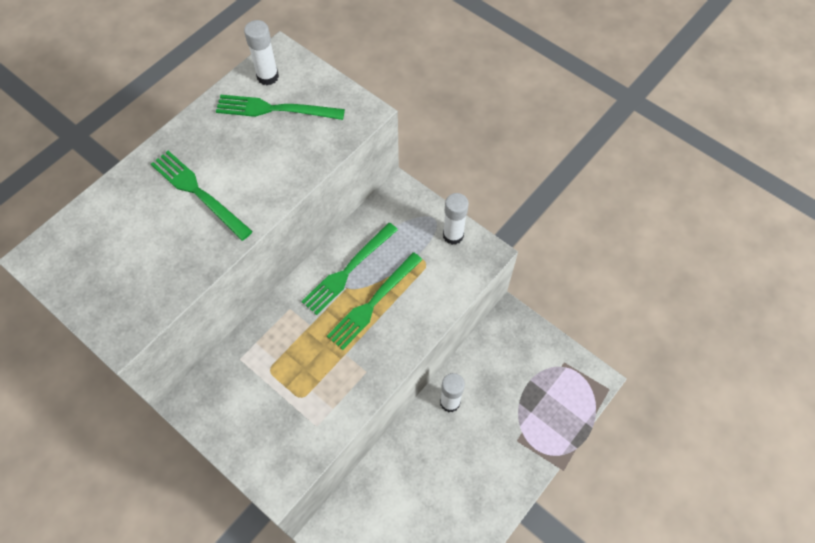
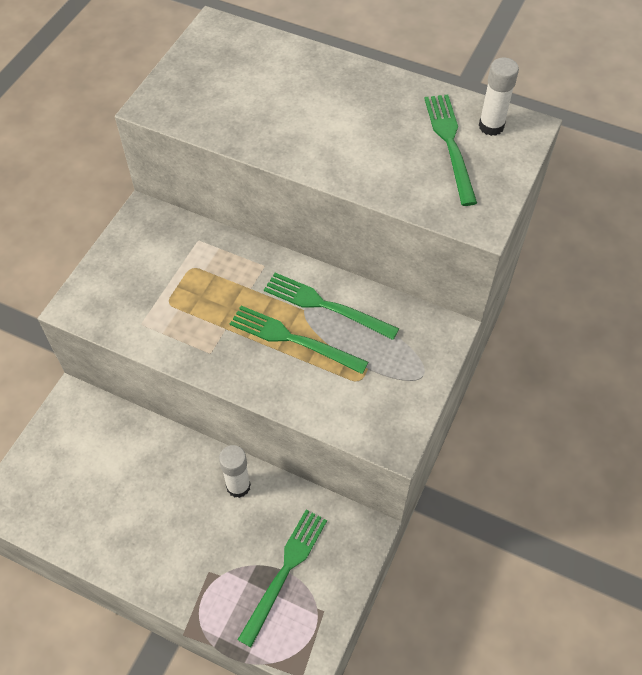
camera: 75 degrees right, 5 degrees down
(199, 193) = (321, 114): green fork -> green fork (285, 572)
(453, 235) = (407, 400): white glue stick -> none

